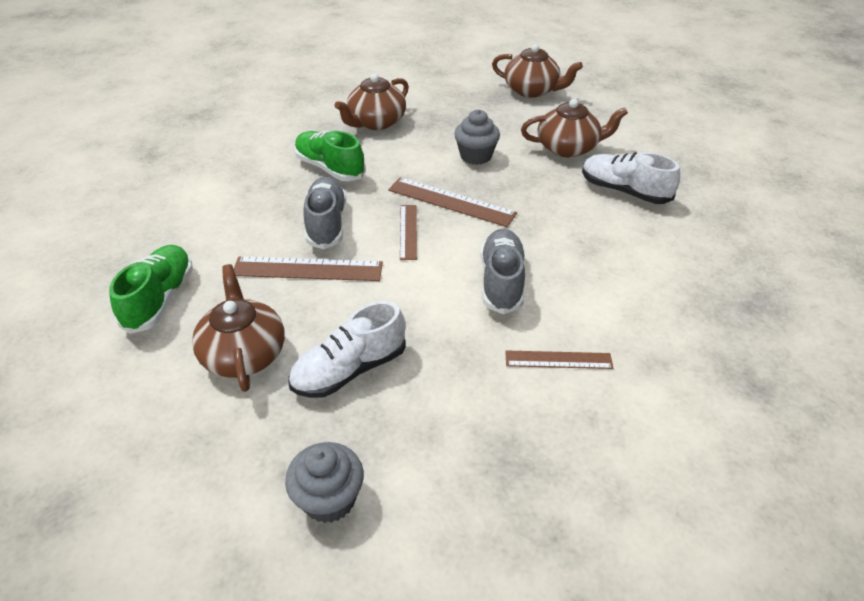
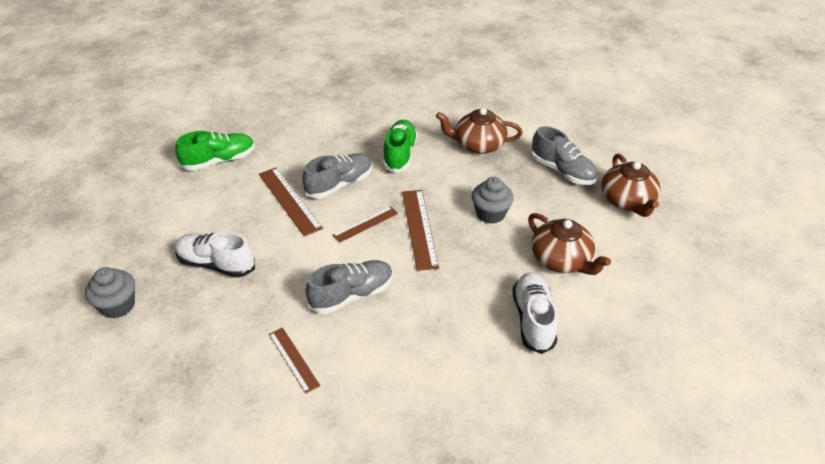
camera: 55 degrees right, 0 degrees up
(244, 353) = (200, 215): brown teapot -> none
(463, 100) = (562, 171): none -> grey shoe

